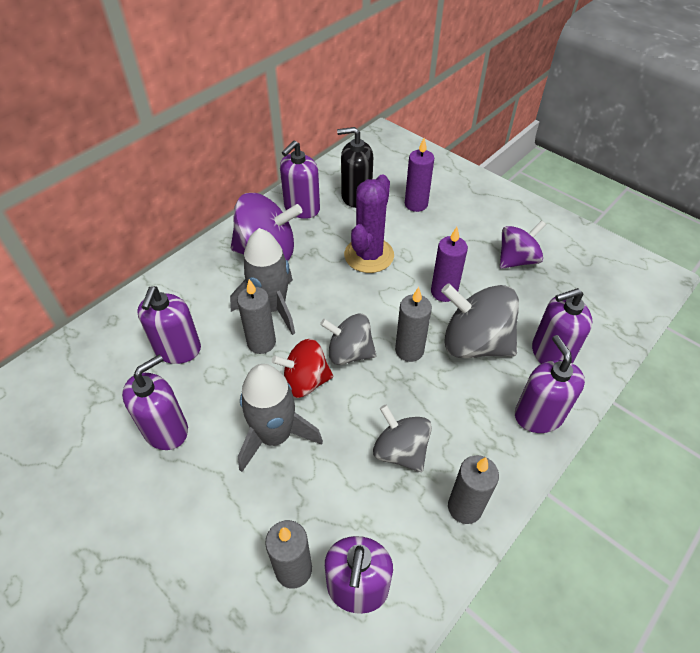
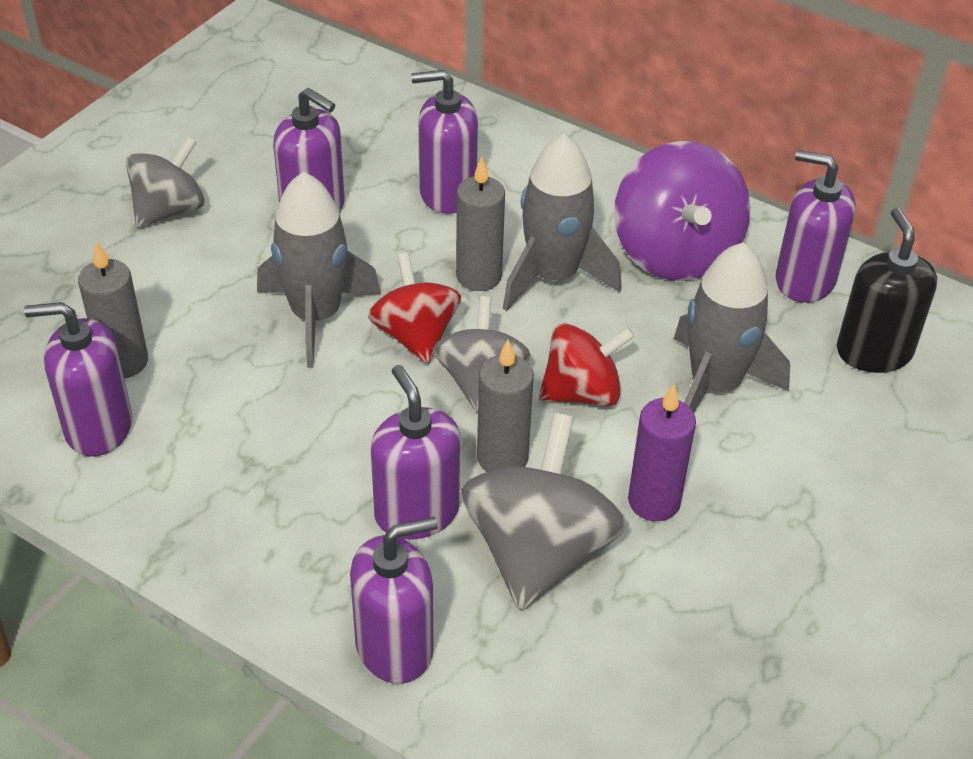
camera: 80 degrees right, 5 degrees down
(365, 308) = (582, 392): none -> red spinning top
(369, 255) = (714, 385): purple cactus -> grey rocket
(400, 451) = (305, 458): grey spinning top -> grey spinning top (169, 210)
(416, 204) = (891, 446): purple candle -> none
(464, 507) = (216, 541): grey candle -> none
(517, 260) = (785, 624): purple spinning top -> none
(551, 353) = (540, 674): purple soap dispenser -> purple soap dispenser (416, 512)

